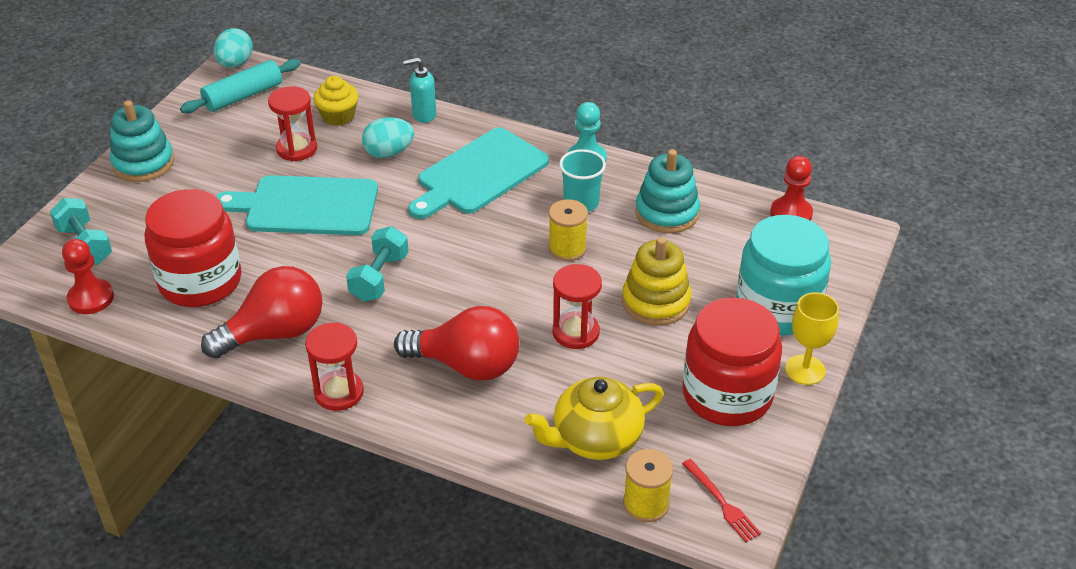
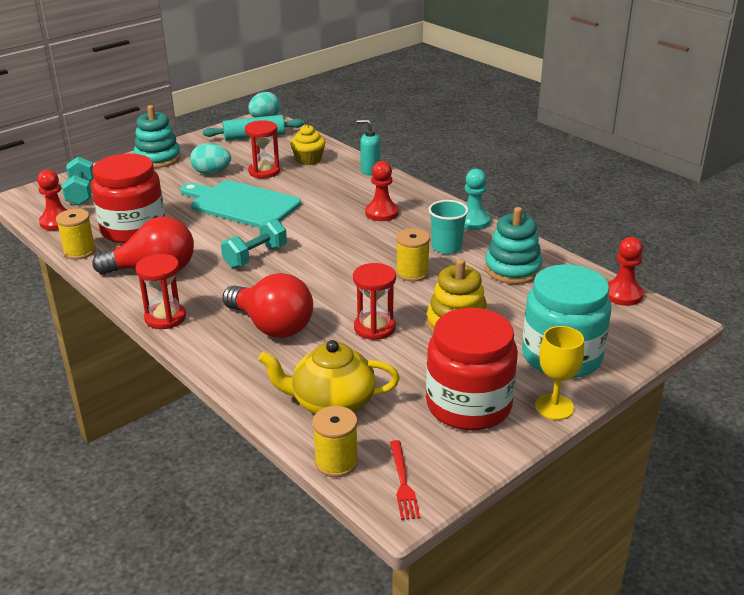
camera: 25 degrees right, 10 degrees down
(158, 333) = (79, 251): none -> yellow spool
(389, 153) = (326, 187): turquoise egg -> turquoise egg (211, 173)
(479, 174) = (381, 213): turquoise cutting board -> red pawn

